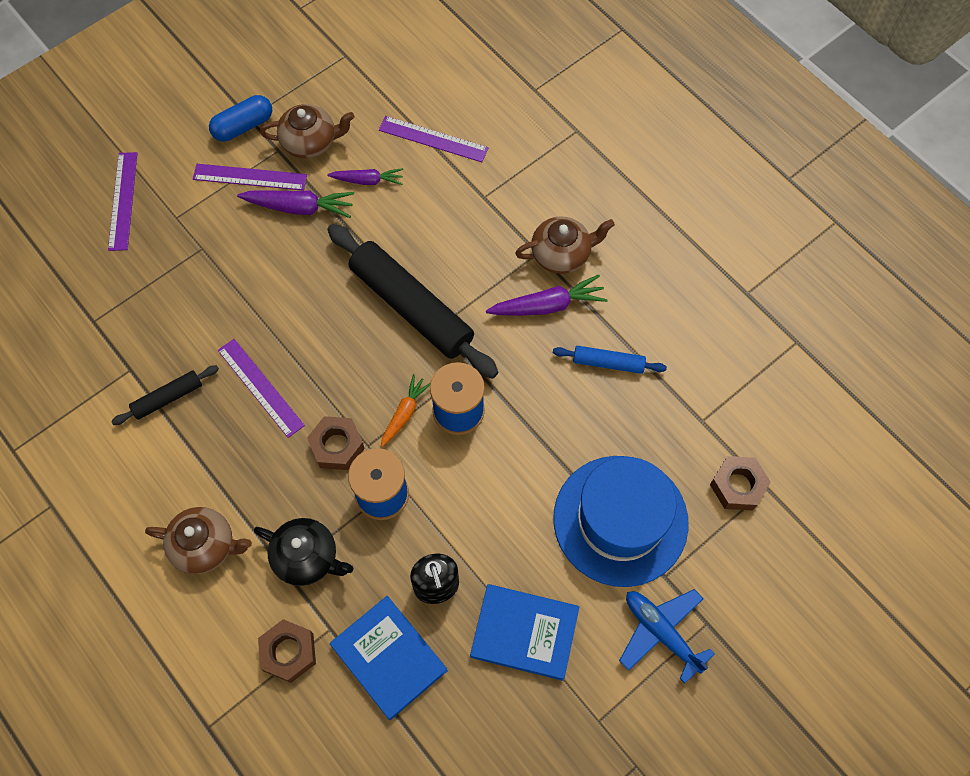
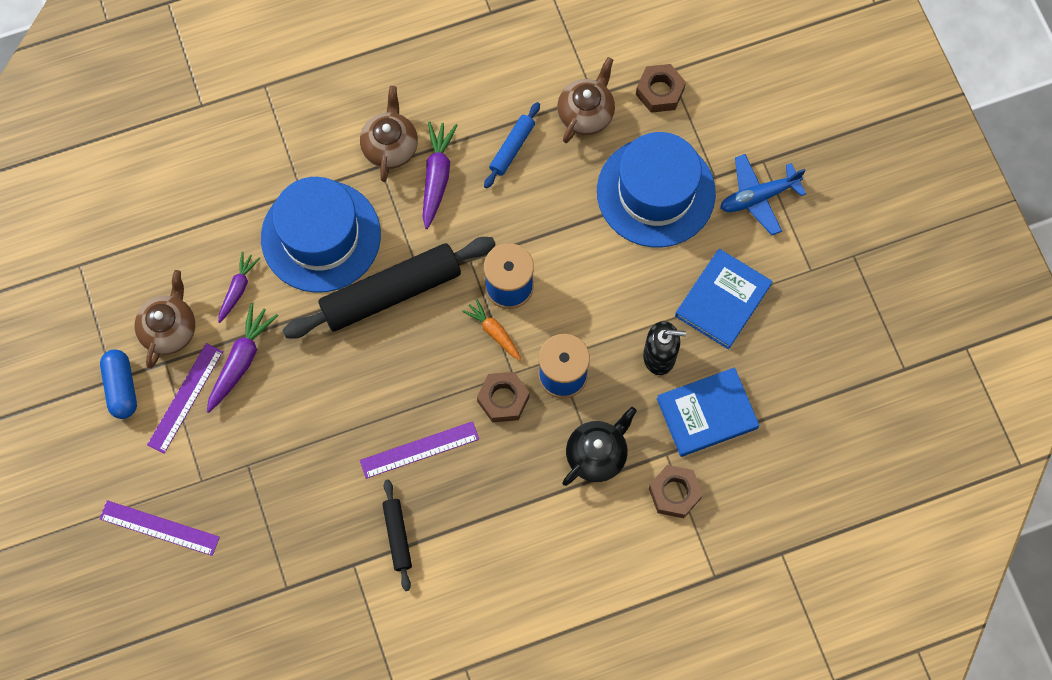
camera: 70 degrees left, 5 degrees up
(205, 546) = (555, 538): brown teapot -> brown teapot (586, 113)
(433, 139) = (217, 215): purple ruler -> none
(445, 228) = (321, 236): none -> blue hat

